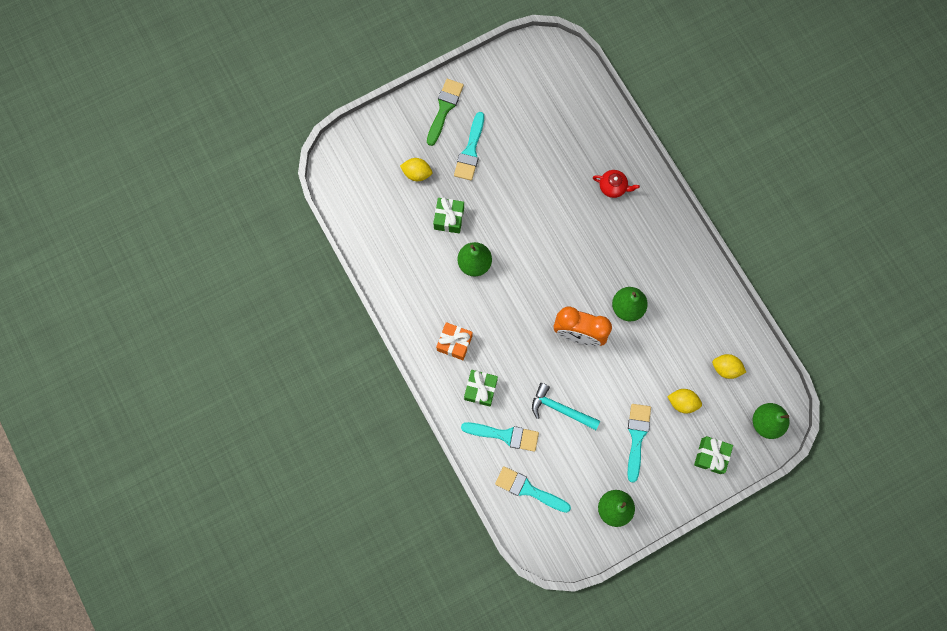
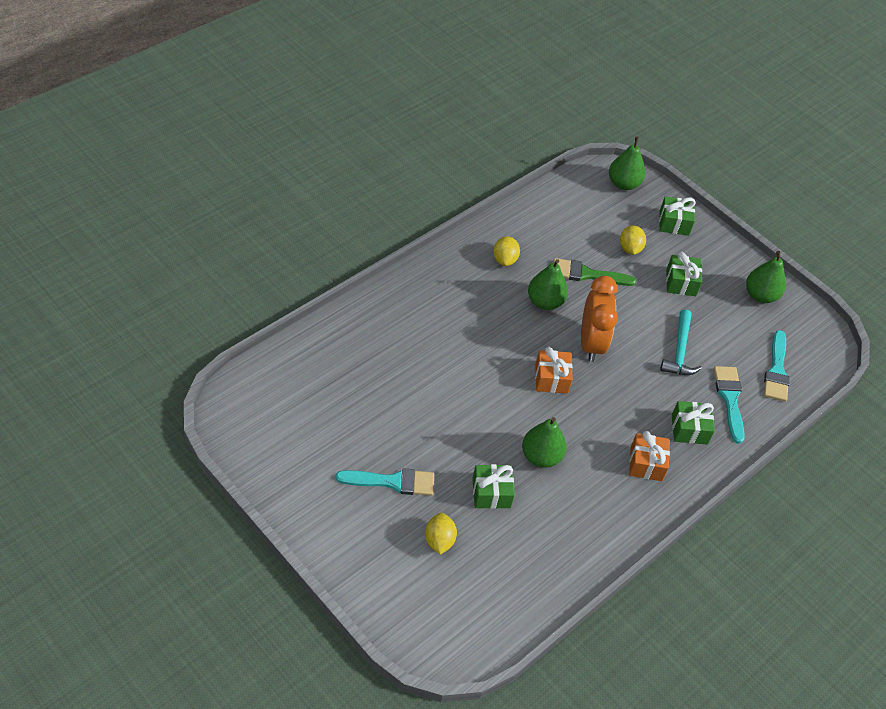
camera: 110 degrees left, 25 degrees down
(444, 108) = (337, 521): green brush -> green brush (587, 274)
(546, 291) = (551, 378): none -> orange gift
(613, 187) = (405, 327): red teapot -> none
(637, 437) = (681, 282): turquoise brush -> green gift
(725, 368) = (581, 216): yellow lemon -> yellow lemon (504, 259)

